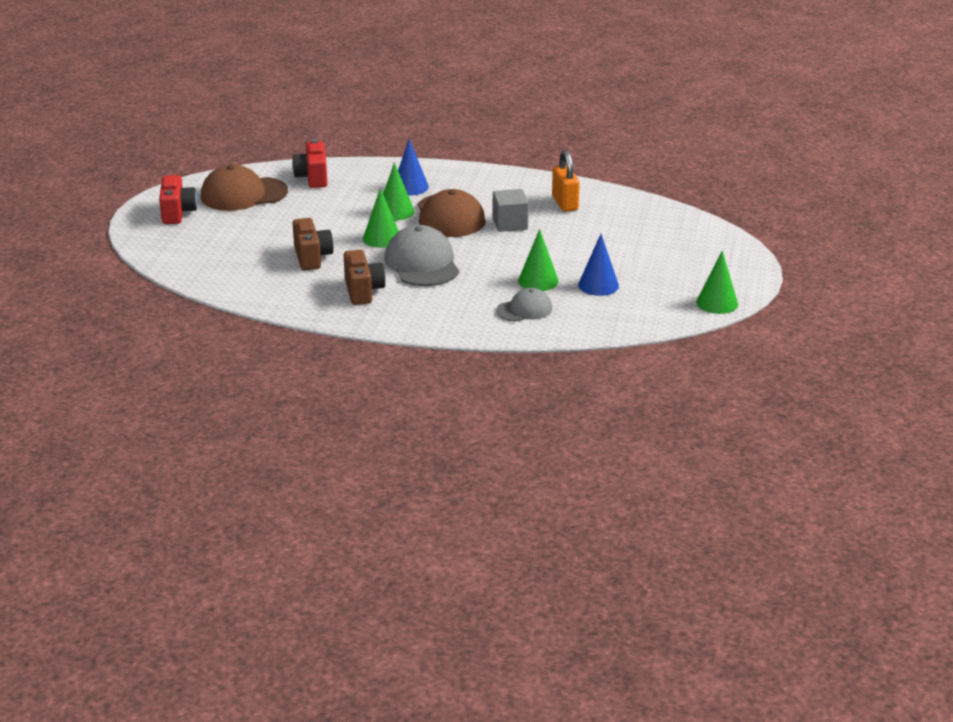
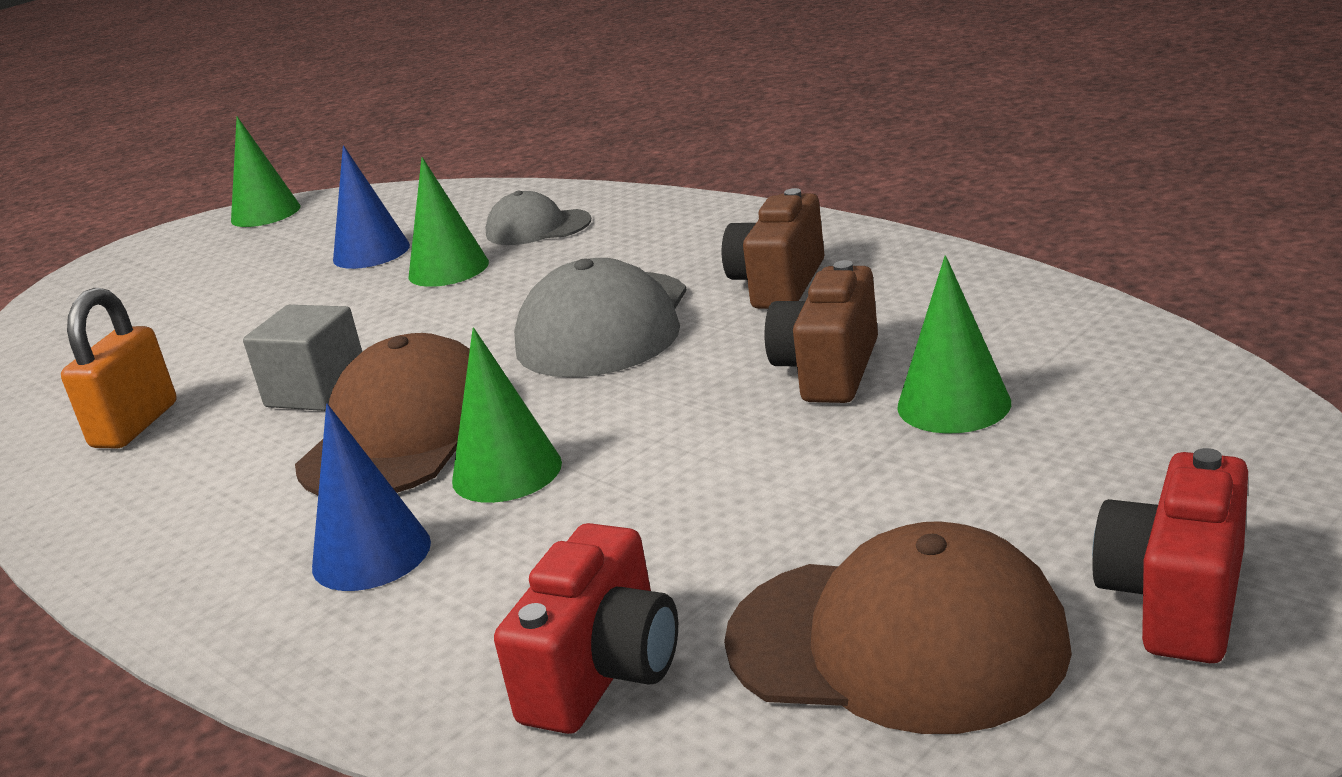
camera: 145 degrees left, 5 degrees down
(382, 238) = (622, 397): green cone -> green cone (953, 404)

